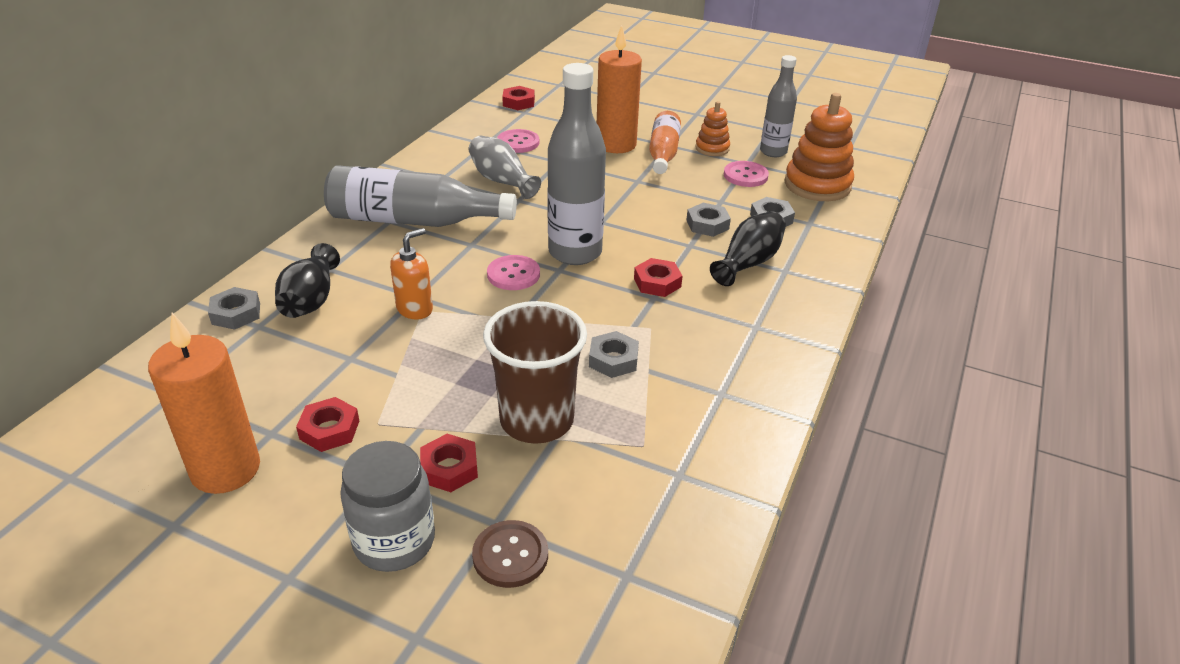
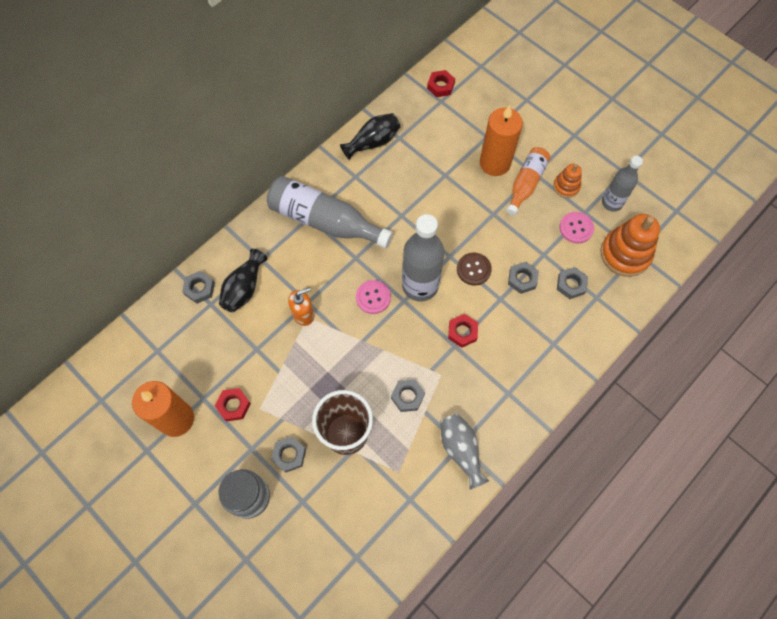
camera: 20 degrees right, 30 degrees up
(449, 468) = (289, 455): red nut -> grey nut
(502, 181) = (397, 189): grey vase -> grey vase (461, 450)
(510, 555) = (303, 525): brown button -> brown button (473, 269)
(518, 143) = (423, 143): pink button -> none
(748, 262) = (532, 328): black vase -> black vase (373, 142)

